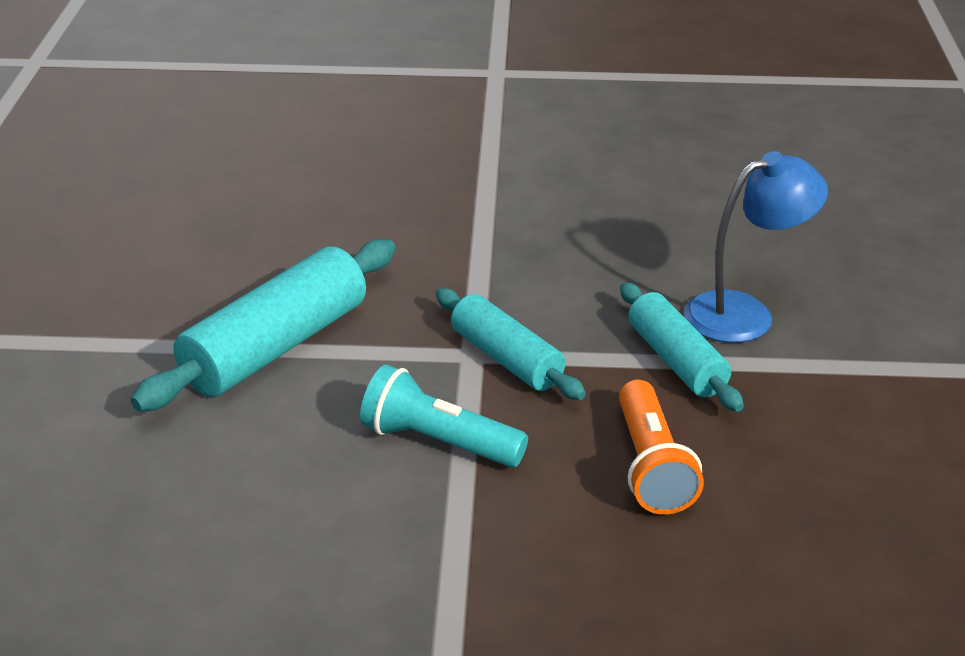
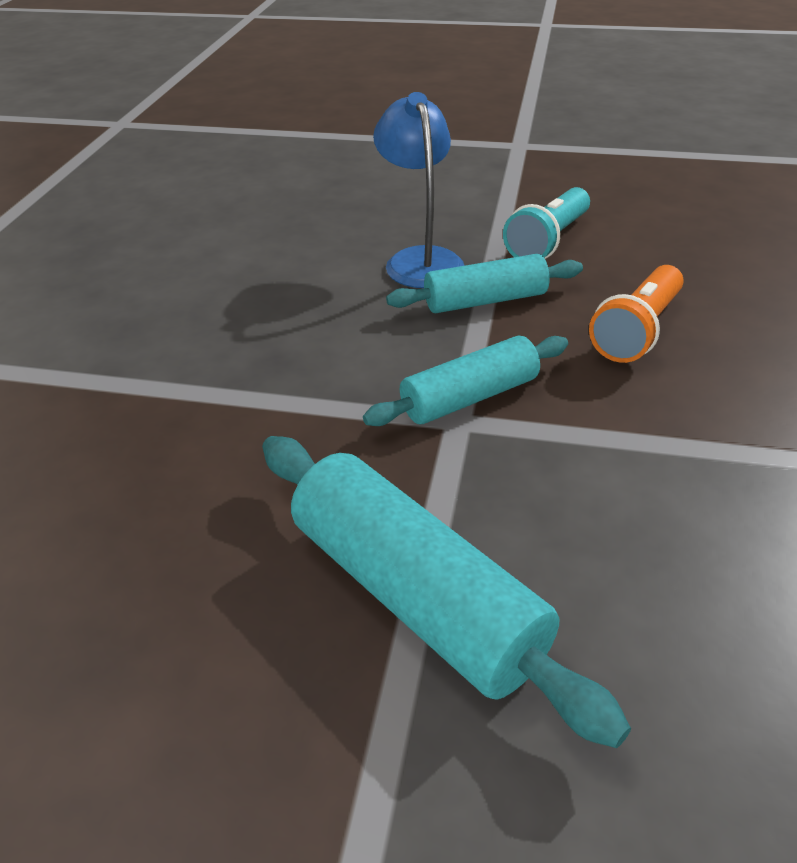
camera: 80 degrees left, 5 degrees up
(438, 442) = (612, 456): turquoise flashlight -> turquoise flashlight (548, 241)
(651, 466) = (637, 331): orange flashlight -> orange flashlight turned 120 degrees clockwise

